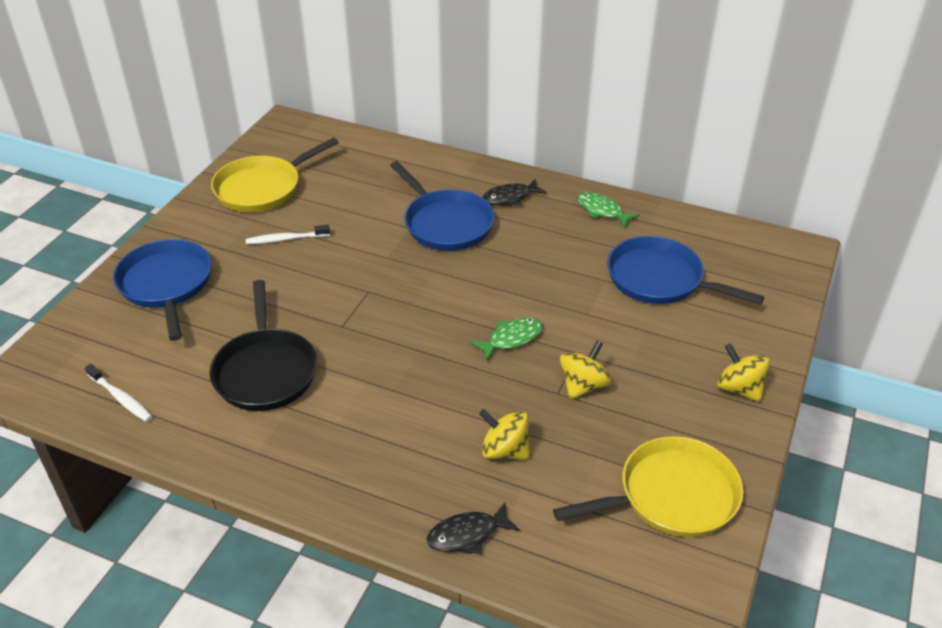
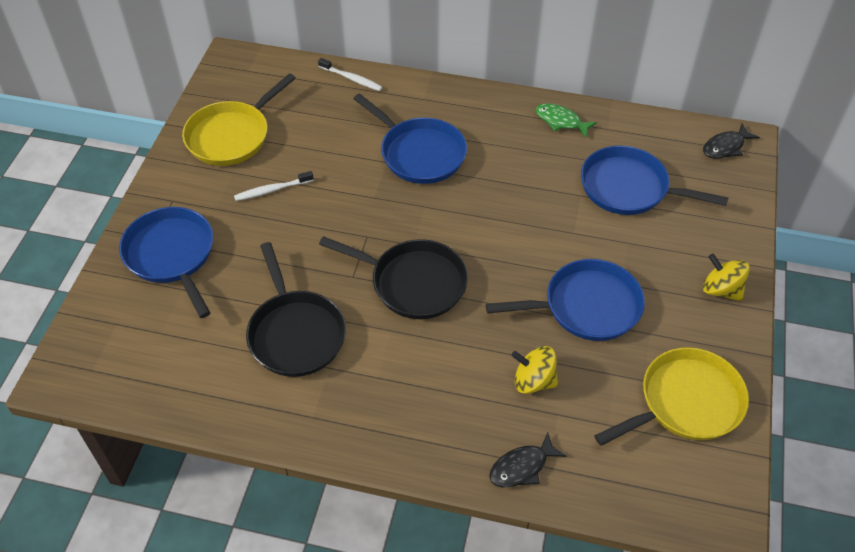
camera: 10 degrees left, 10 degrees up
(121, 398) = (168, 381): white toothbrush -> white toothbrush (352, 79)
(403, 340) = (413, 283): none -> black pan
(510, 198) = (472, 117): black fish -> black fish (725, 147)
(511, 339) = (511, 268): green fish -> none
(583, 385) = (586, 306): yellow spinning top -> blue pan

